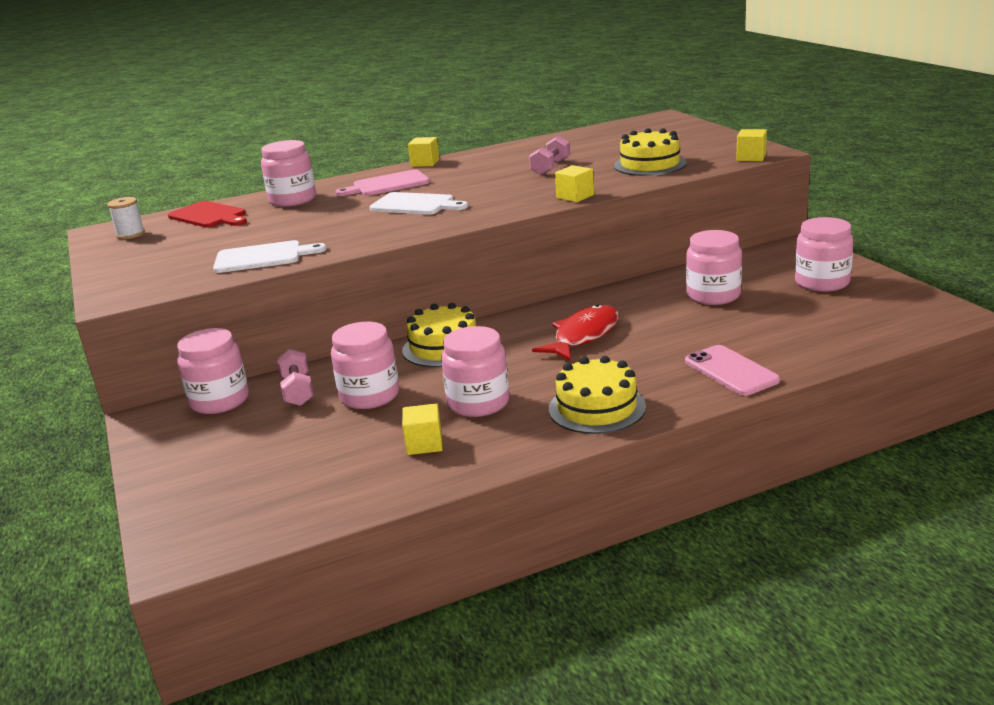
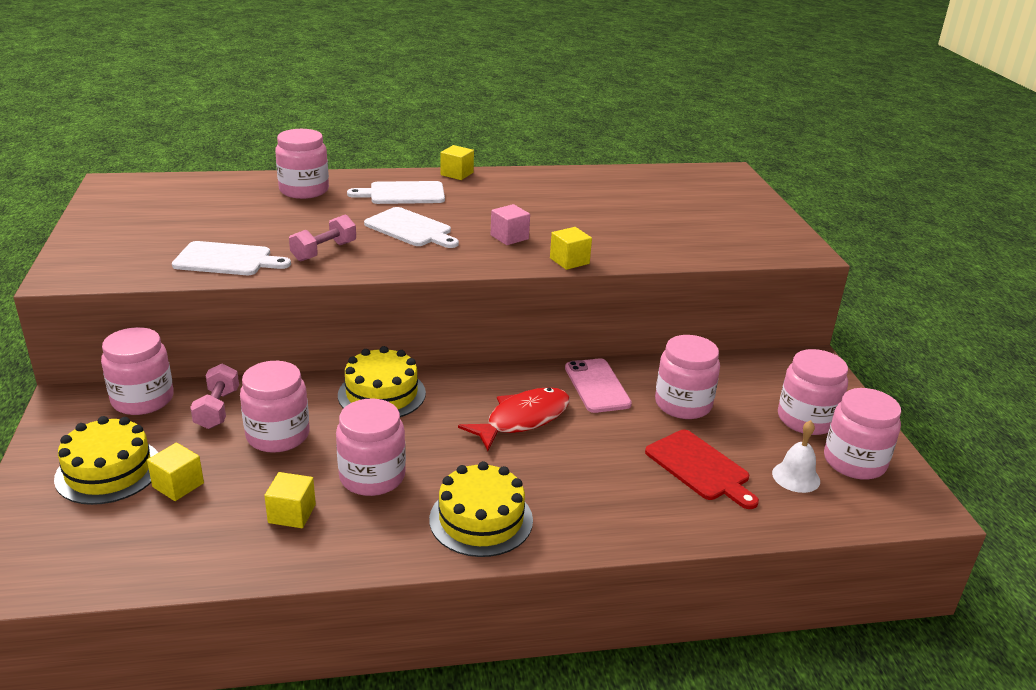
camera: 10 degrees right, 5 degrees up
(130, 234) = (134, 195): white spool -> none
(209, 216) = (217, 190): red cutting board -> red cutting board (700, 467)
(387, 184) = (403, 193): pink cutting board -> white cutting board
(509, 192) = (509, 237): none -> pink cube
(551, 167) = (572, 213): pink dumbbell -> pink dumbbell (324, 251)
(650, 164) = (672, 236): yellow cake -> yellow cake (108, 471)
(731, 371) = (642, 512): pink phone -> pink phone (597, 386)
(751, 157) = (783, 254): yellow cube -> yellow cube (178, 485)
(840, 320) = (796, 477): none -> white bell
(879, 300) = (854, 462): none -> pink jar

